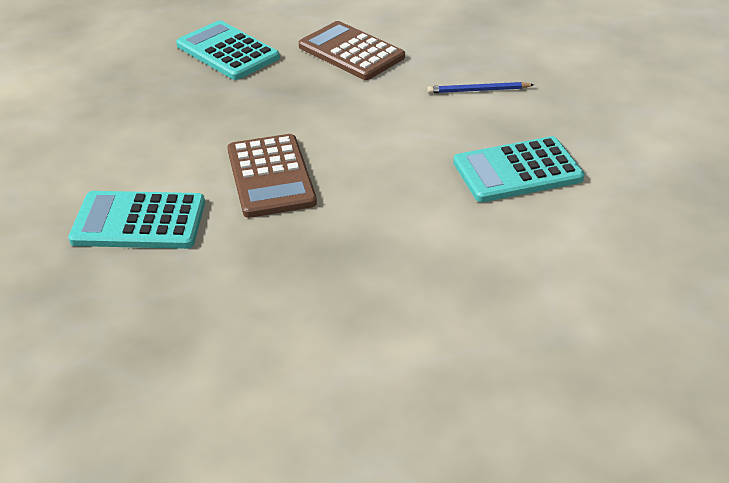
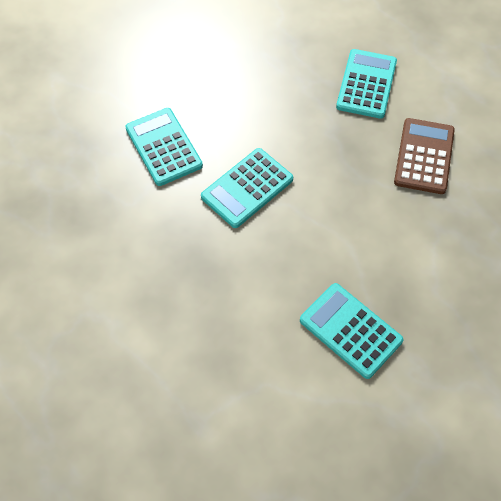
camera: 60 degrees right, 20 degrees up
(271, 176) = (247, 188): brown calculator -> turquoise calculator
(478, 90) = (435, 262): blue pencil -> none

